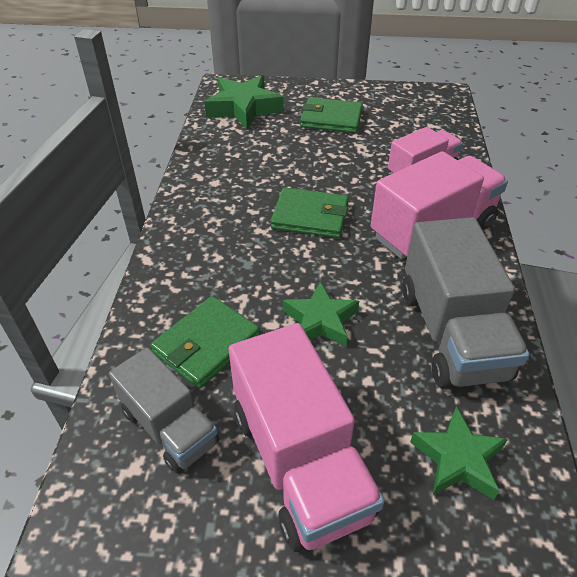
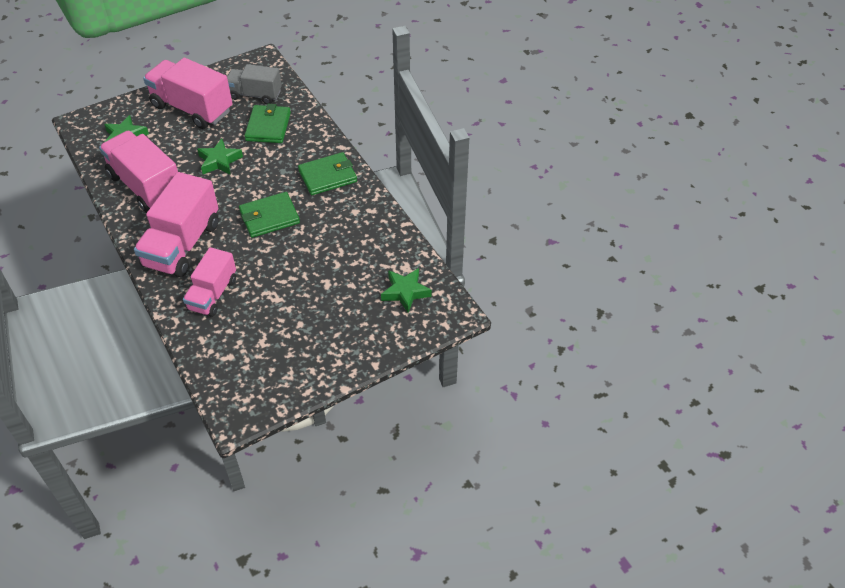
camera: 145 degrees right, 5 degrees up
(244, 108) = (405, 292): green star -> green star, size x0.66
(331, 119) = (321, 318): green wallet -> green wallet (327, 176)
(451, 333) = (146, 186): grey truck -> pink truck

